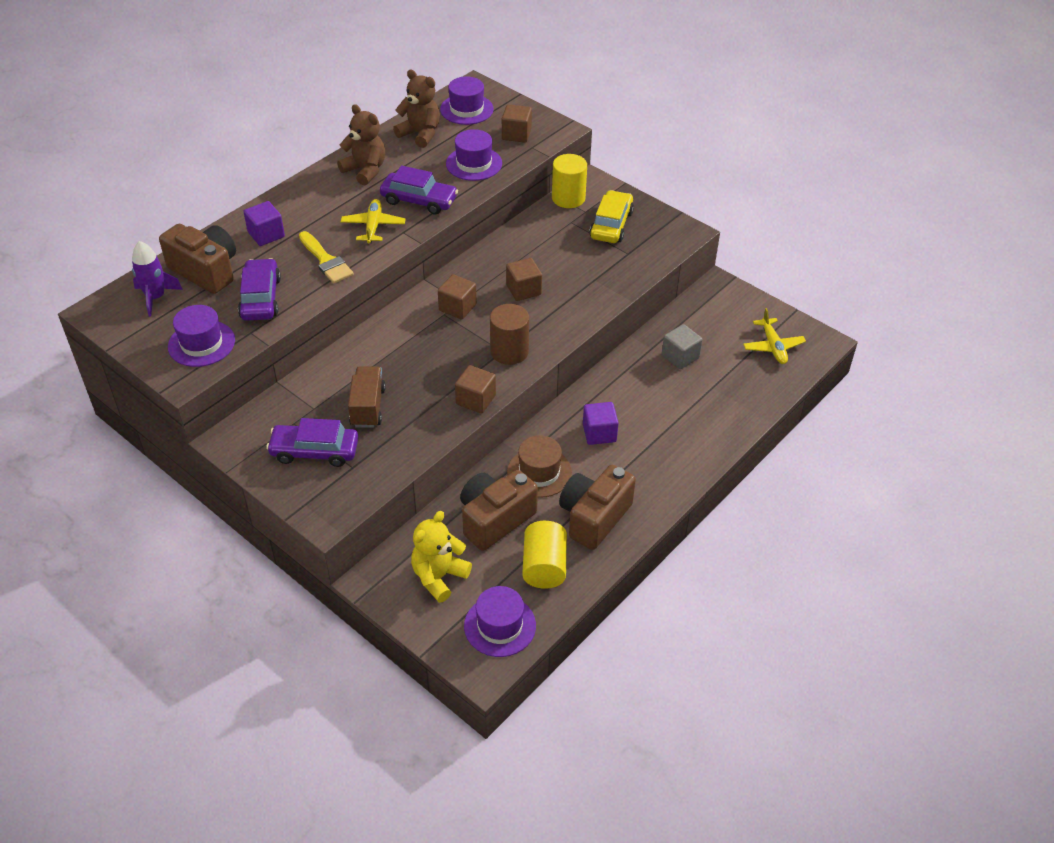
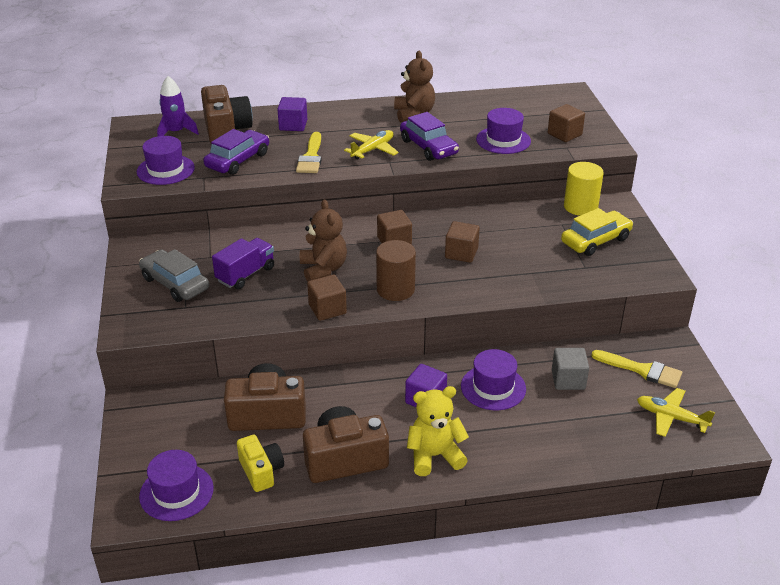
camera: 40 degrees right, 10 degrees down
(314, 451) = (175, 283): purple car -> grey car
(367, 407) = (245, 274): brown truck -> purple truck
(420, 134) = (486, 107): brown teddy bear -> brown teddy bear (323, 269)
(439, 577) = (179, 429): yellow teddy bear -> yellow teddy bear (434, 456)
(466, 109) = (544, 104): purple hat -> purple hat (493, 387)
(539, 472) = (342, 401): brown hat -> none
(544, 566) = (261, 471): yellow cylinder -> yellow camera
(720, 319) = (642, 370): none -> yellow brush
(773, 346) = (671, 417): yellow plane -> yellow plane turned 90 degrees clockwise

